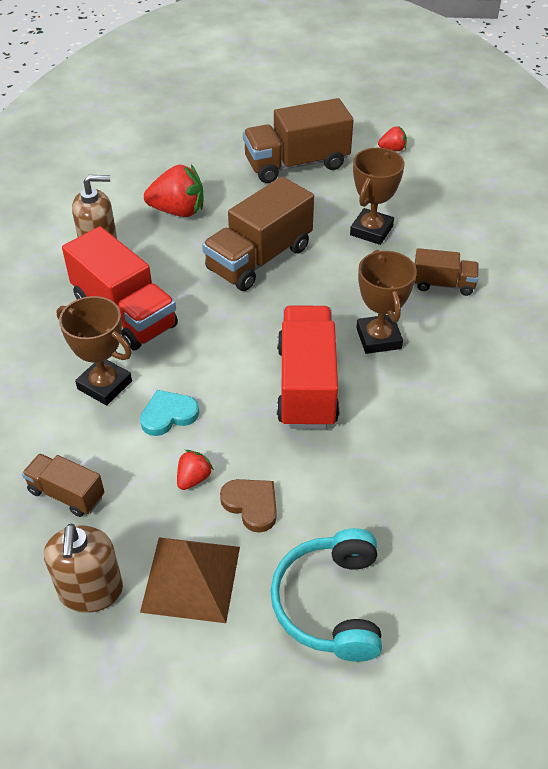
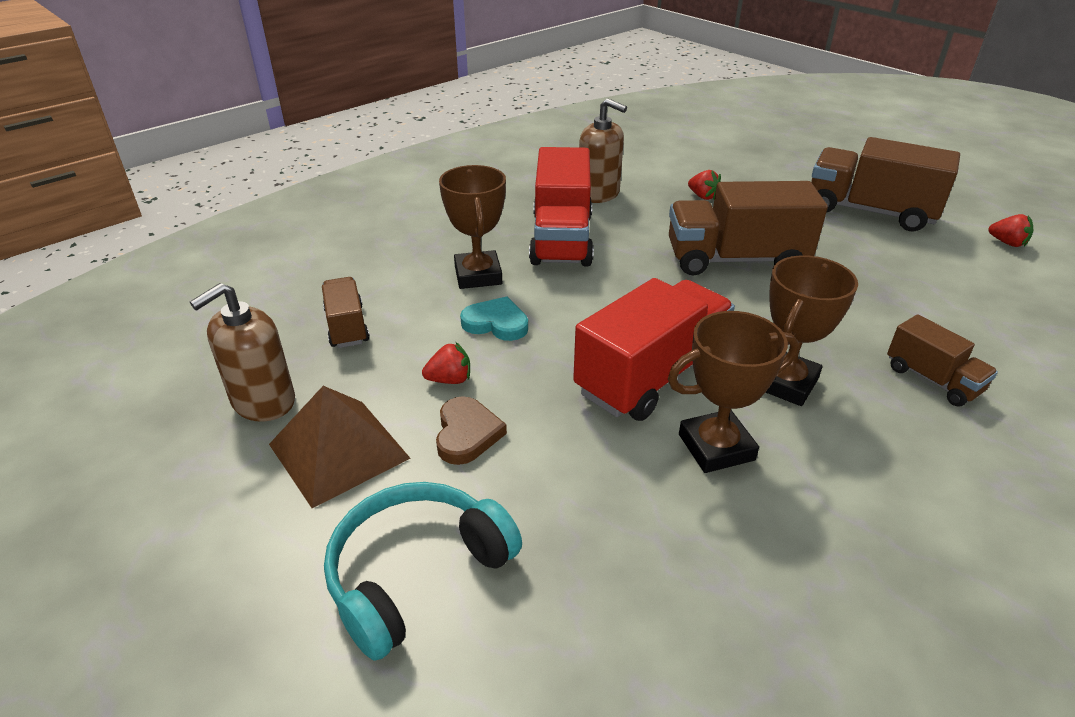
camera: 45 degrees right, 10 degrees down
(178, 211) = (702, 196): red strawberry -> red strawberry, size x0.51
(371, 230) = (893, 294): brown trophy -> brown trophy (716, 447)

